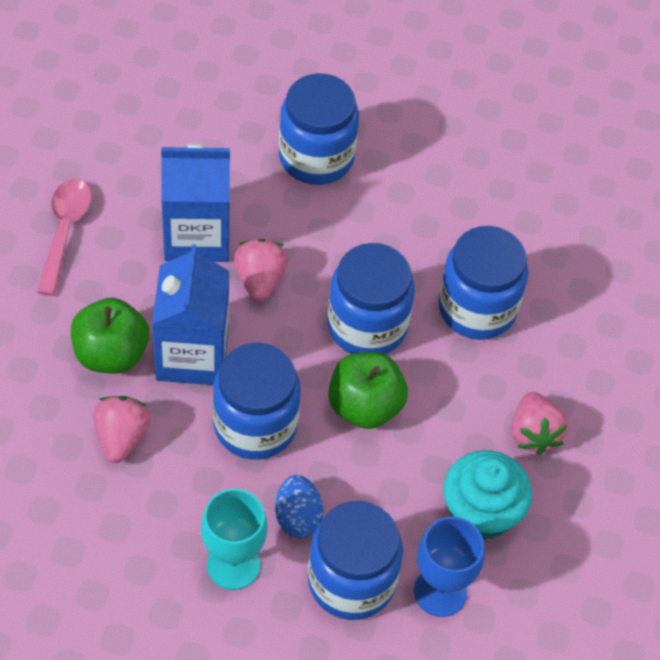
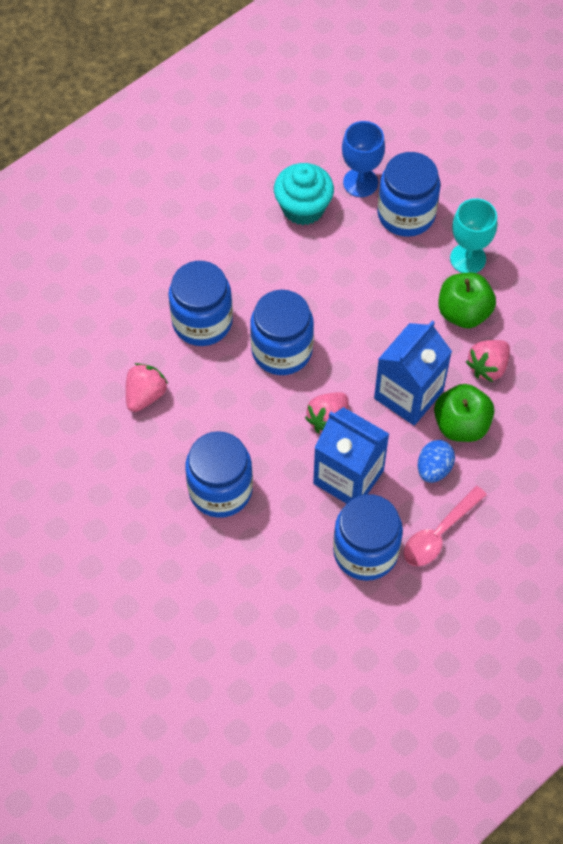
camera: 140 degrees left, 5 degrees up
(255, 425) = (399, 329): blue jar -> blue jar (365, 551)
(297, 517) = (412, 263): blue egg -> blue egg (434, 469)
(365, 406) = (323, 302): green apple -> green apple (463, 313)
(533, 434) = (235, 231): pink strawberry -> pink strawberry (145, 395)

